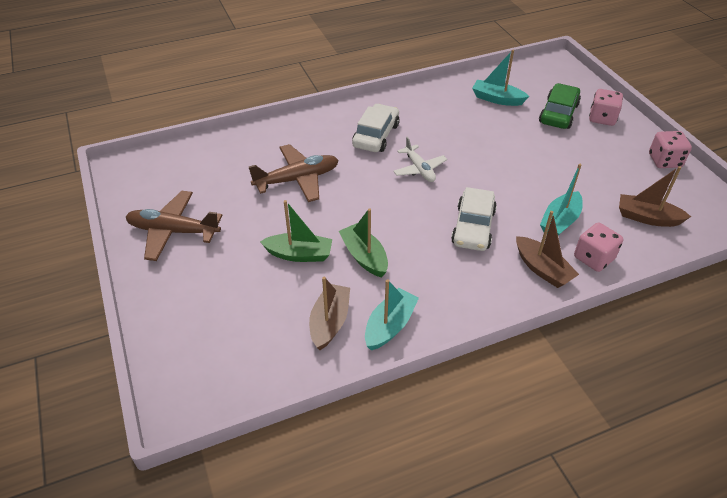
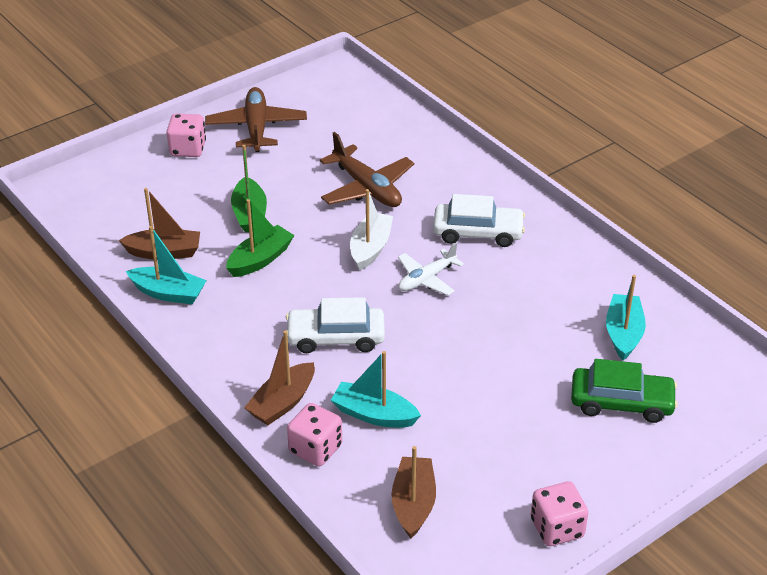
camera: 75 degrees right, 5 degrees down
(373, 190) = (370, 248): none -> white boat
(602, 118) = (635, 453): pink dice -> pink dice (188, 149)

